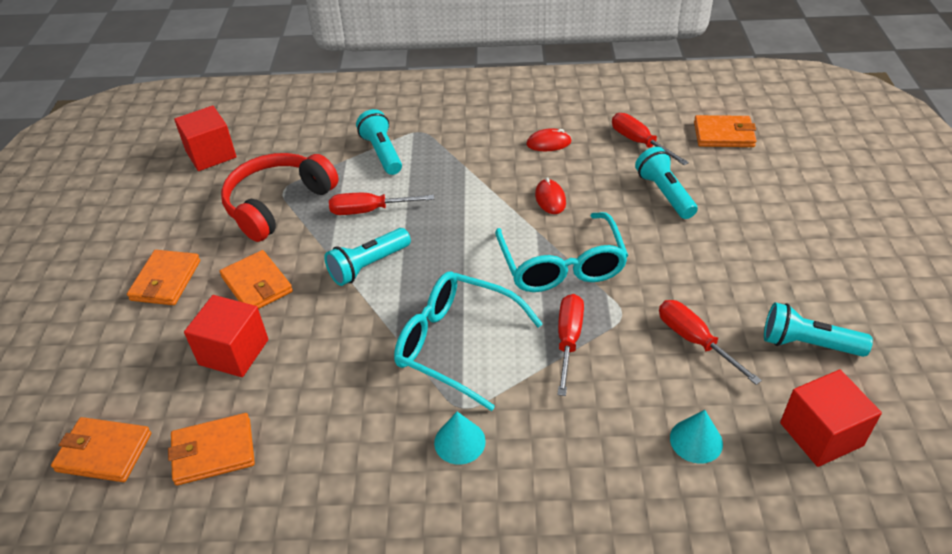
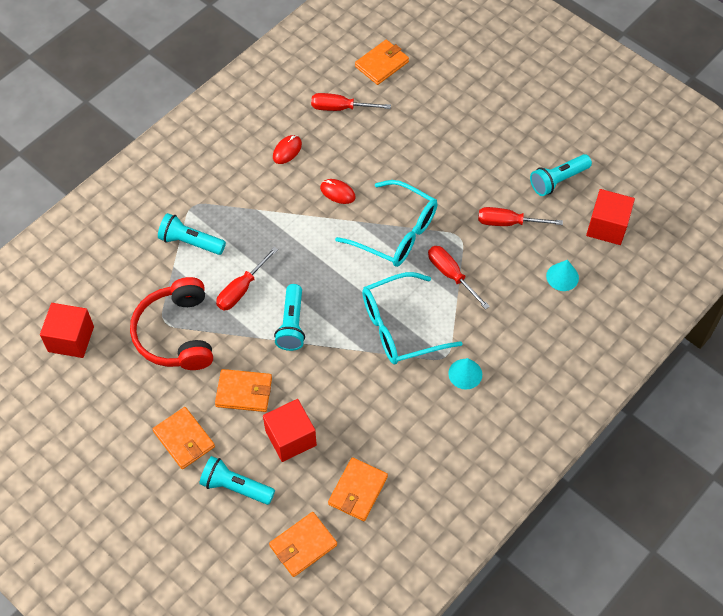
camera: 50 degrees left, 15 degrees up
(664, 193) = (396, 137): turquoise flashlight -> turquoise flashlight (235, 486)

